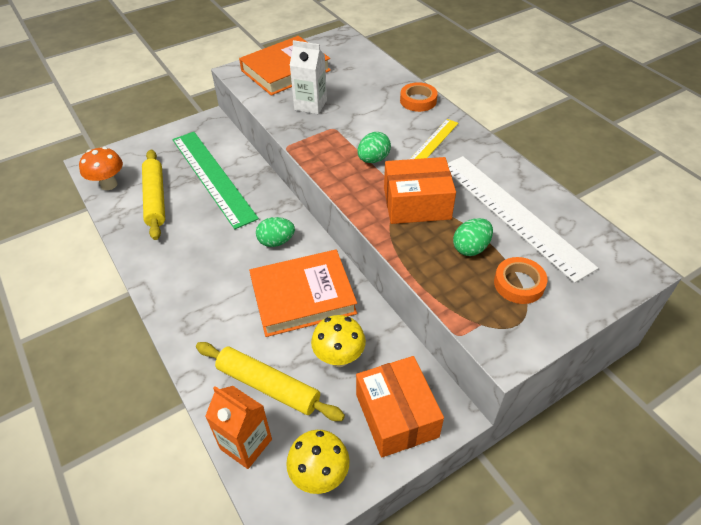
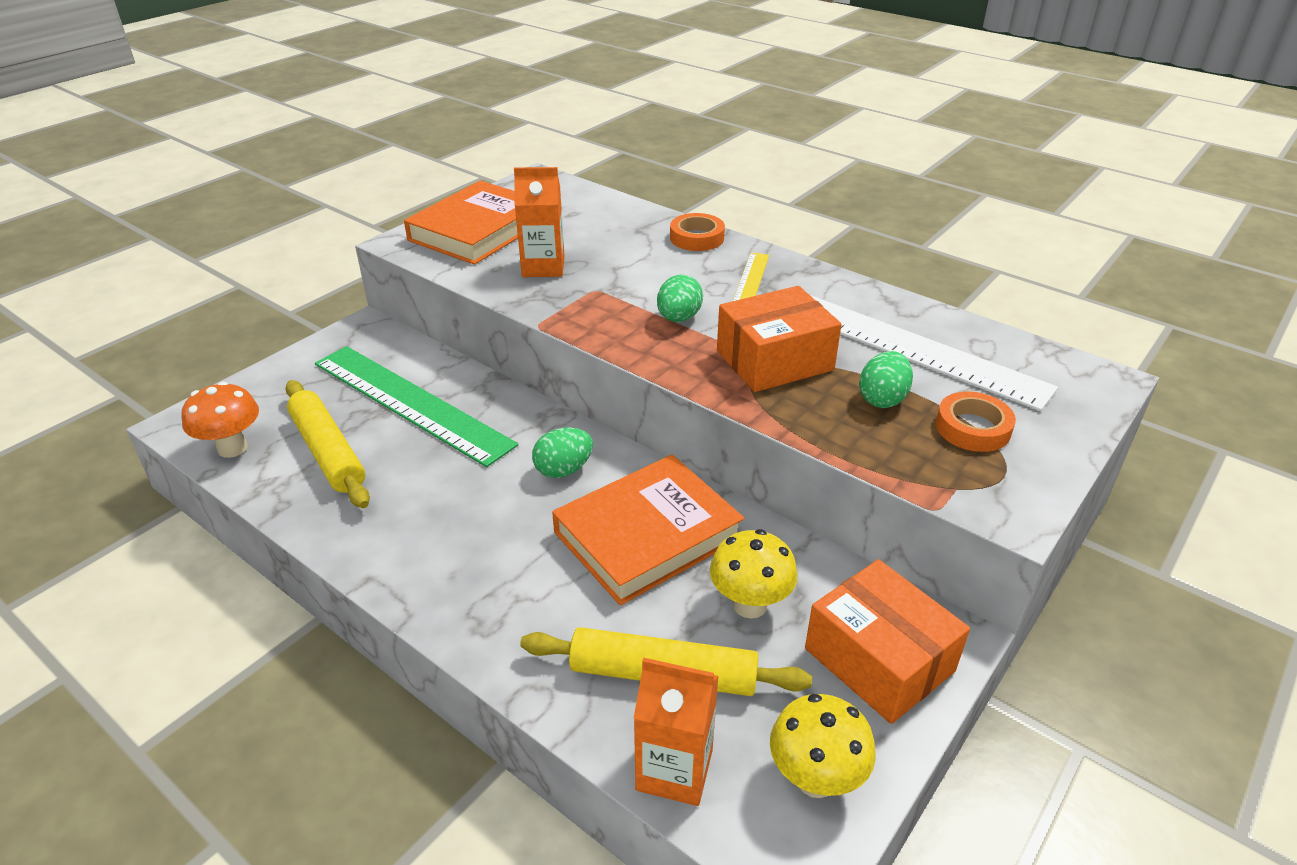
camera: 20 degrees left, 10 degrees down
(310, 105) = (543, 267): white carton -> orange carton

